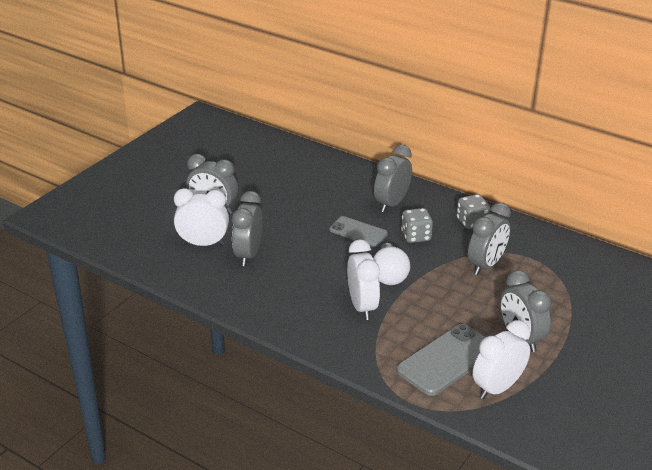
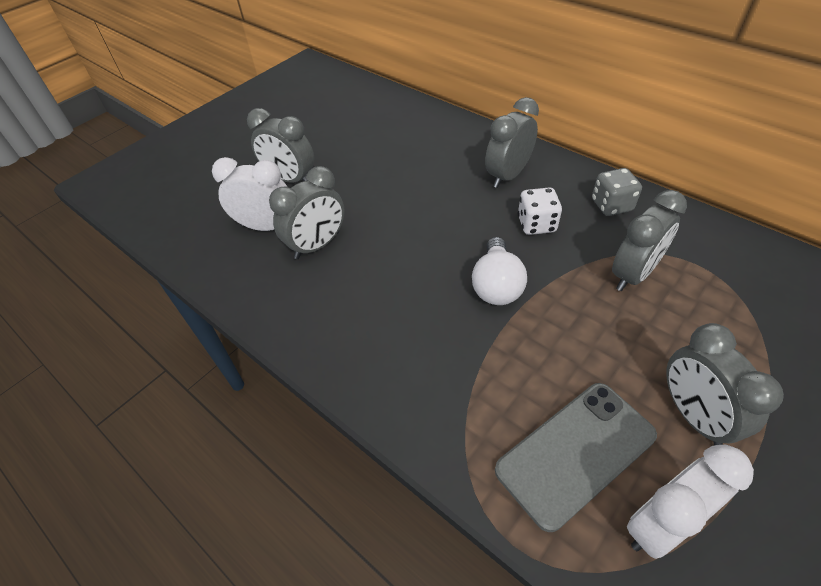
camera: 10 degrees right, 15 degrees up
(248, 255) = (317, 245): grey clock -> grey clock turned 150 degrees counterclockwise
(358, 232) = (461, 215): grey phone -> none
(362, 306) = (454, 338): white clock -> none
(416, 236) = (536, 224): grey dice -> white dice

